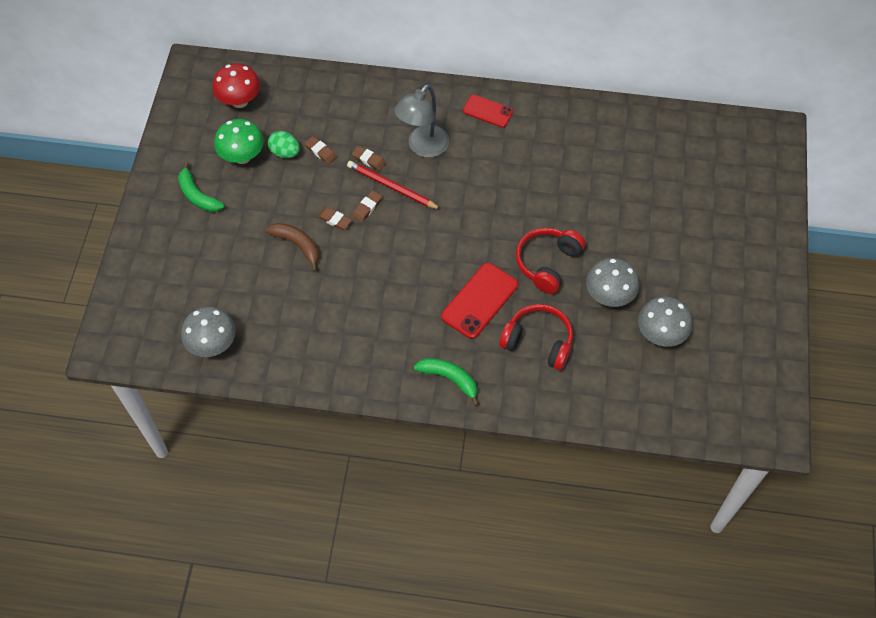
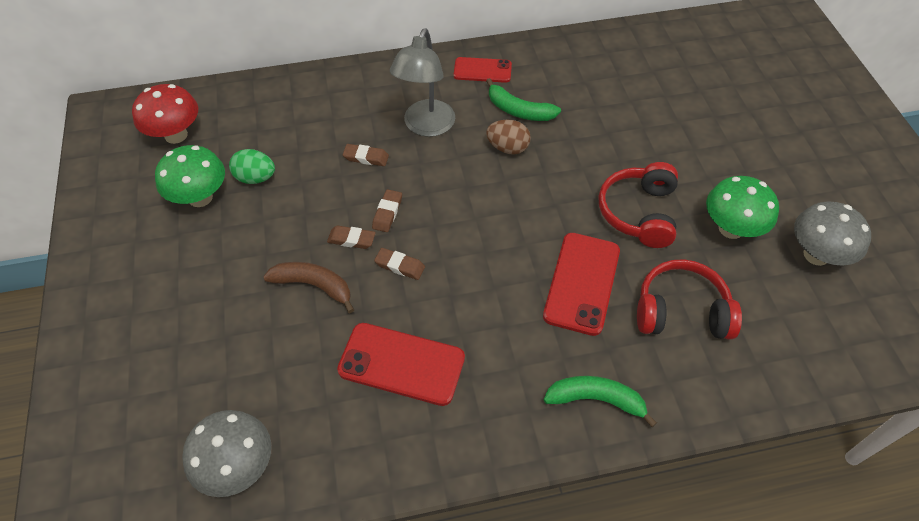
camera: 20 degrees left, 5 degrees down
(197, 195) = (153, 262): green banana -> green banana (519, 110)
(320, 151) = (301, 164): brown eraser -> brown eraser (400, 266)
(334, 316) = (401, 364): none -> red phone
(391, 187) = (408, 180): red pencil -> none
(476, 183) = (507, 148): none -> brown egg
(609, 296) = (731, 228): grey mushroom -> green mushroom

